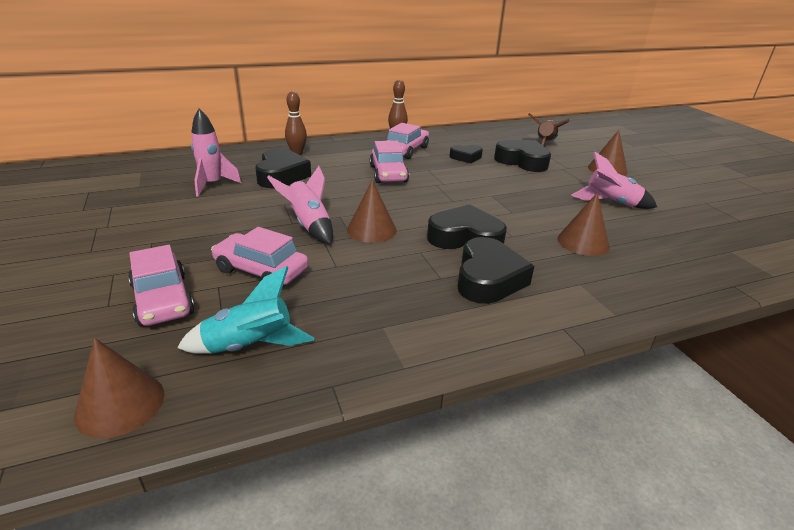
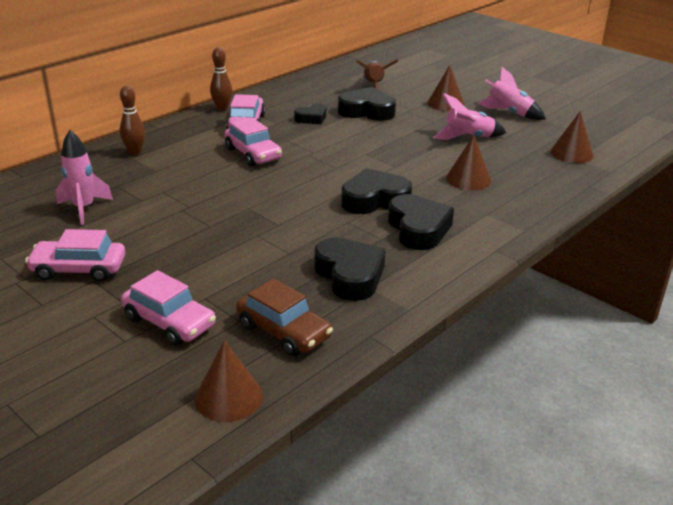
camera: 25 degrees left, 0 degrees up
(250, 346) = (284, 331): turquoise rocket -> brown car
(261, 270) = (228, 274): pink car -> pink car (79, 269)
(281, 175) = (146, 181): black heart -> black heart (350, 275)
(309, 225) = (228, 224): pink rocket -> pink rocket (509, 113)
(371, 230) = (289, 213): brown cone -> brown cone (571, 153)

